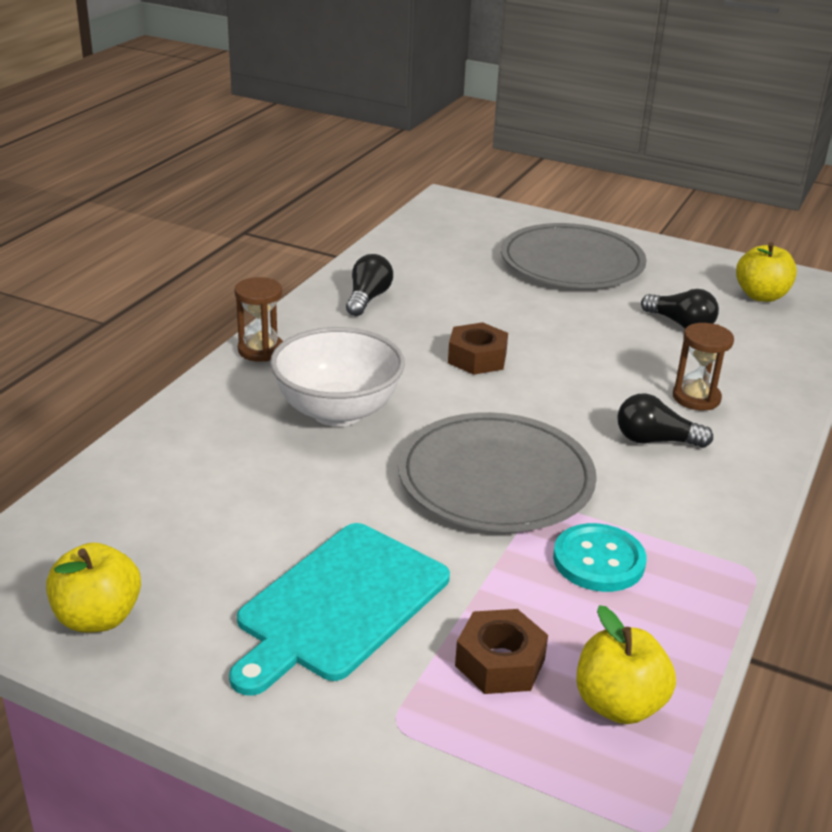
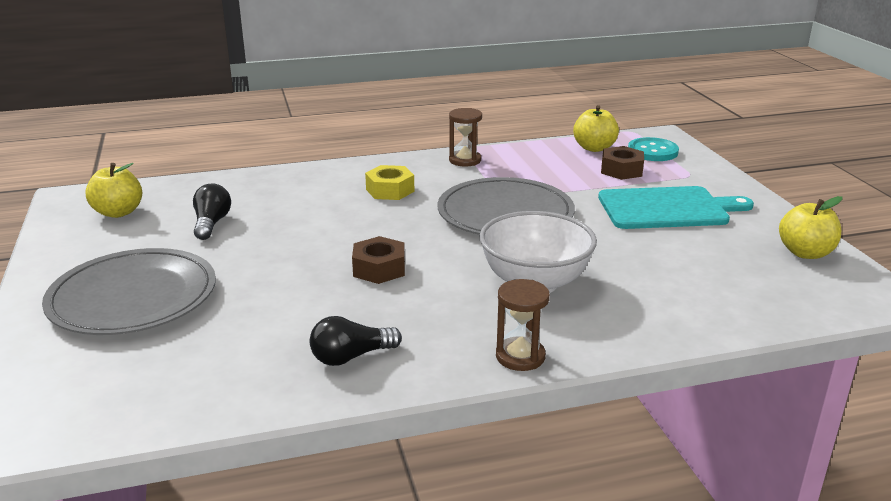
camera: 130 degrees left, 5 degrees down
(598, 560) = (520, 173): turquoise button -> turquoise button (652, 151)
(655, 440) = (390, 190): black light bulb -> yellow nut
(696, 398) = (319, 193): brown hourglass -> brown hourglass (465, 160)

